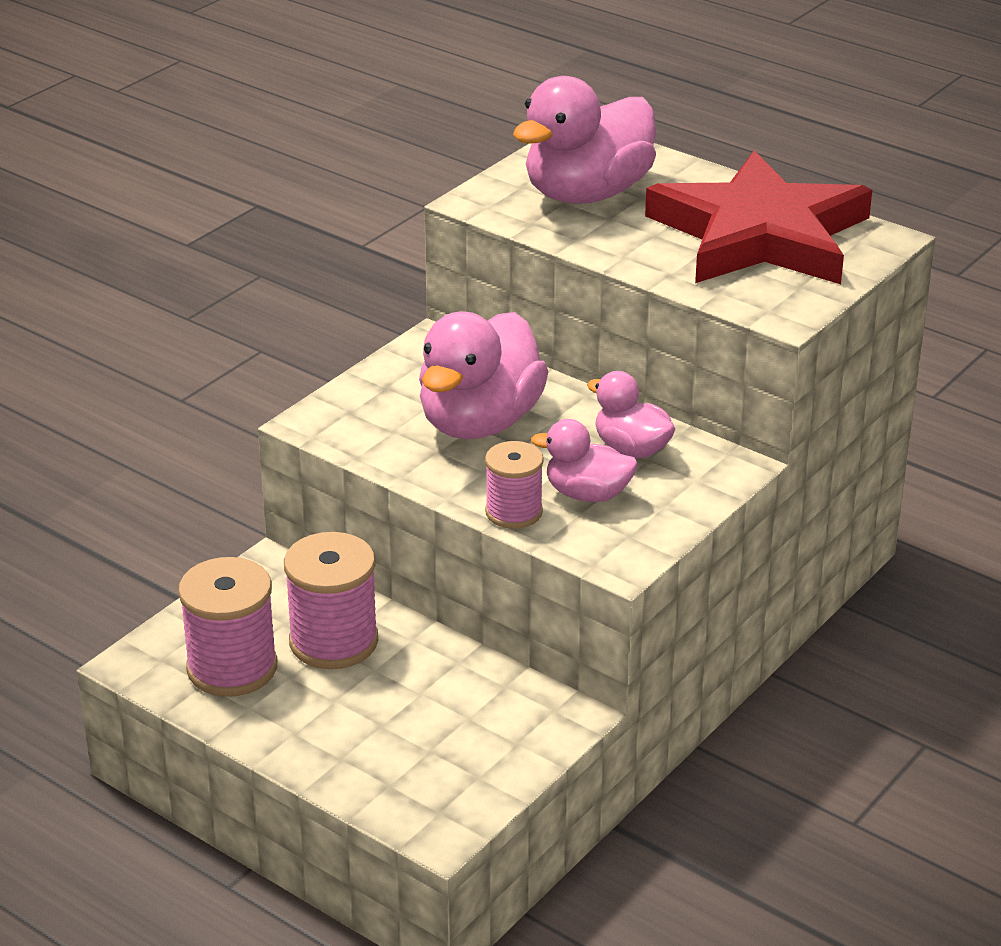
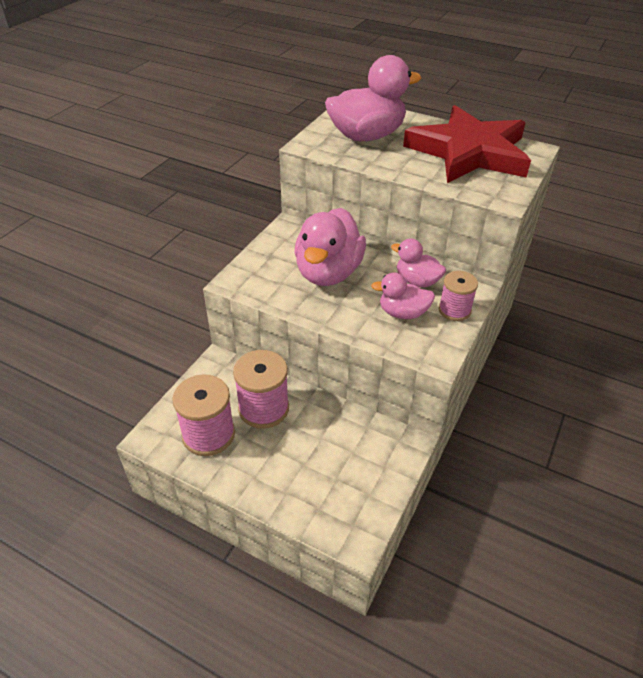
camera: 10 degrees left, 10 degrees up
(514, 512) = (365, 329): pink spool -> pink spool (454, 310)
(587, 194) = (366, 136): pink duck -> pink duck turned 150 degrees counterclockwise

